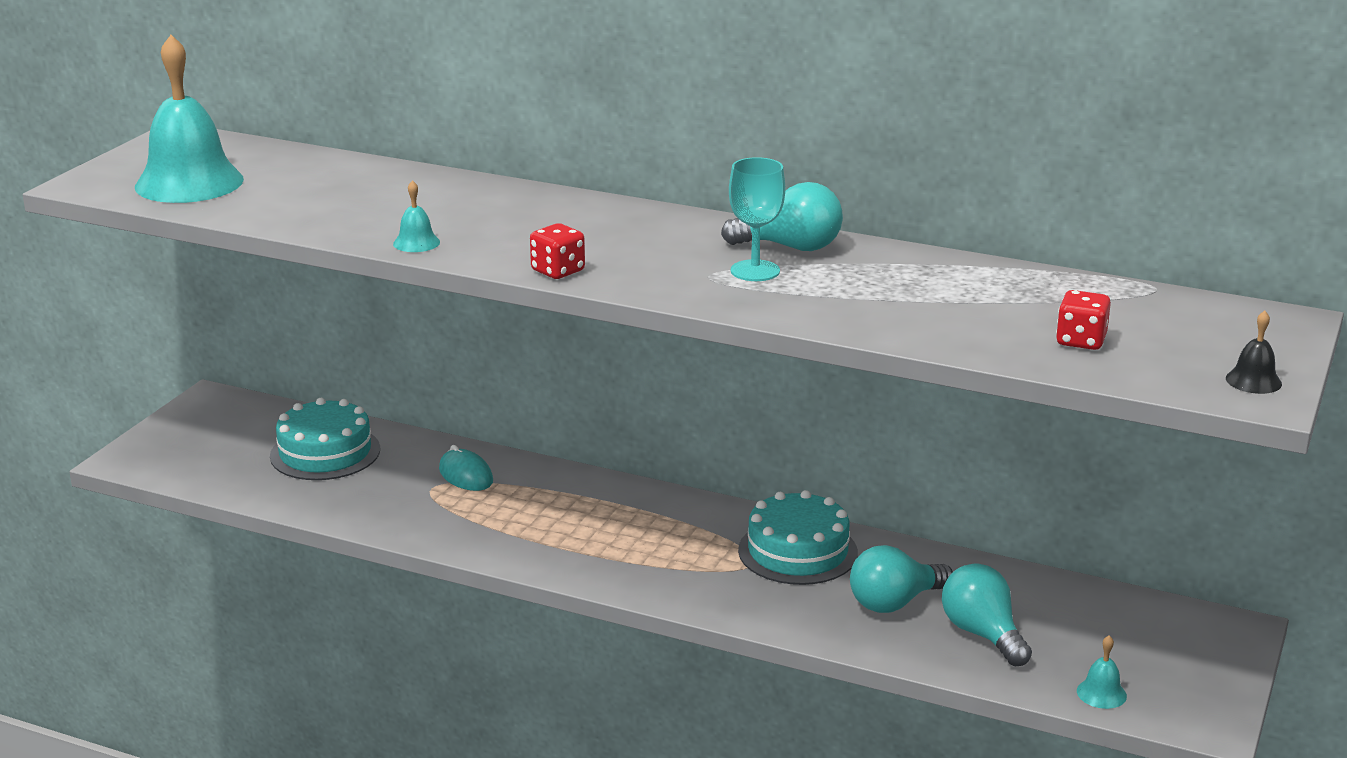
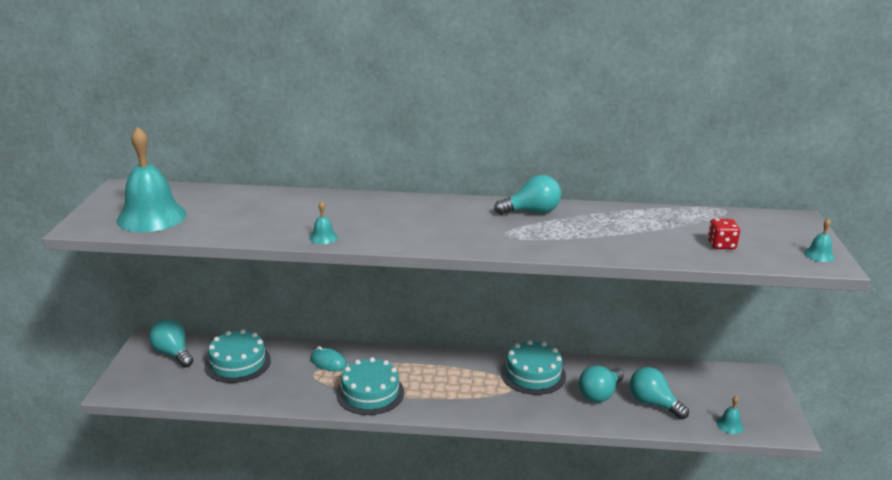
camera: 20 degrees left, 0 degrees up
(237, 423) = (173, 353): none -> turquoise light bulb
(504, 531) = (370, 393): none -> turquoise cake
(558, 271) = (420, 244): red dice -> none
(755, 271) = (526, 228): turquoise goblet -> none
(1253, 381) = (819, 255): black bell -> turquoise bell

